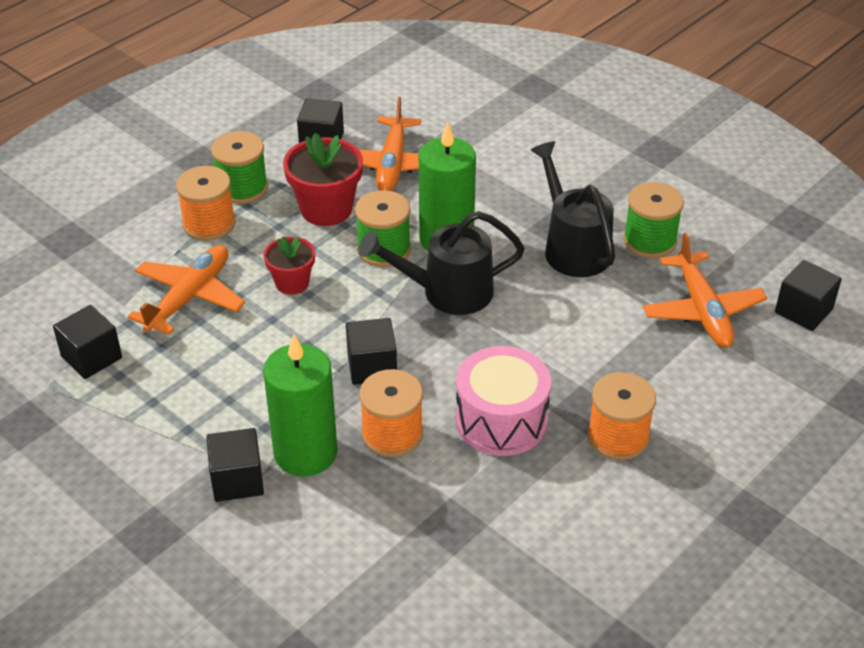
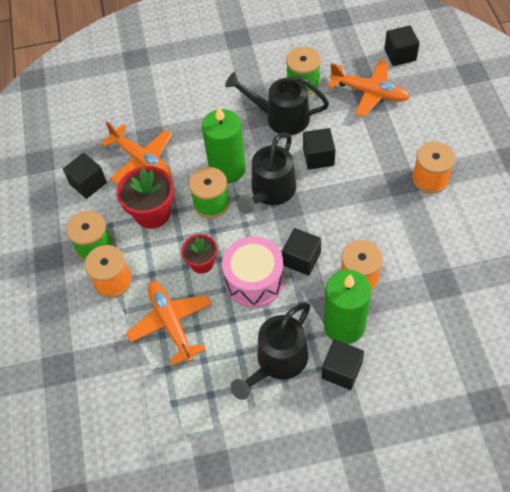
camera: 50 degrees left, 15 degrees up
(91, 357) = (182, 403): black cube -> black cube (318, 157)
(204, 414) = (277, 362): none -> black watering can
(501, 420) = (384, 221): pink drum -> pink drum (254, 281)

